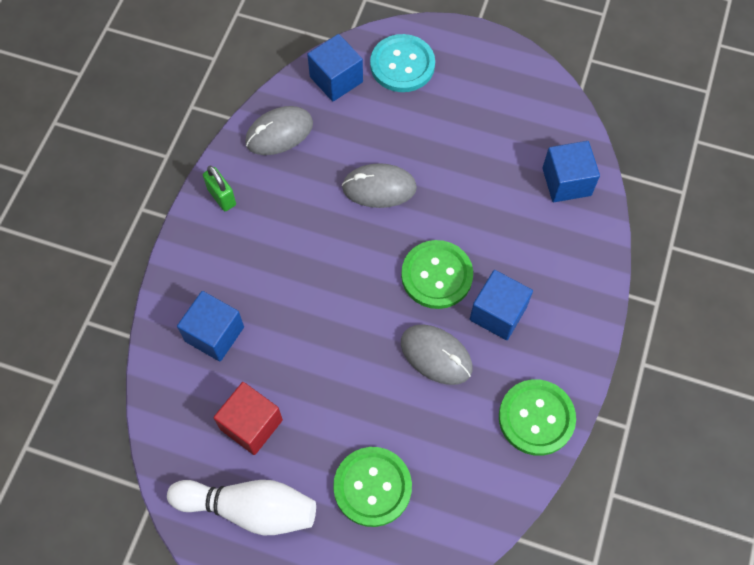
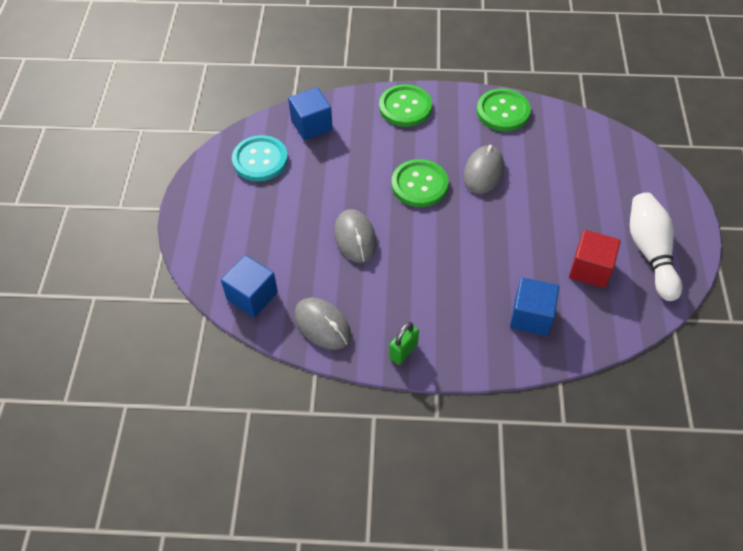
camera: 105 degrees left, 10 degrees down
(372, 487) = (595, 186): green button -> green button (405, 107)
(402, 65) = (224, 250): turquoise button -> turquoise button (260, 160)
(498, 313) = (435, 144): blue cube -> none

